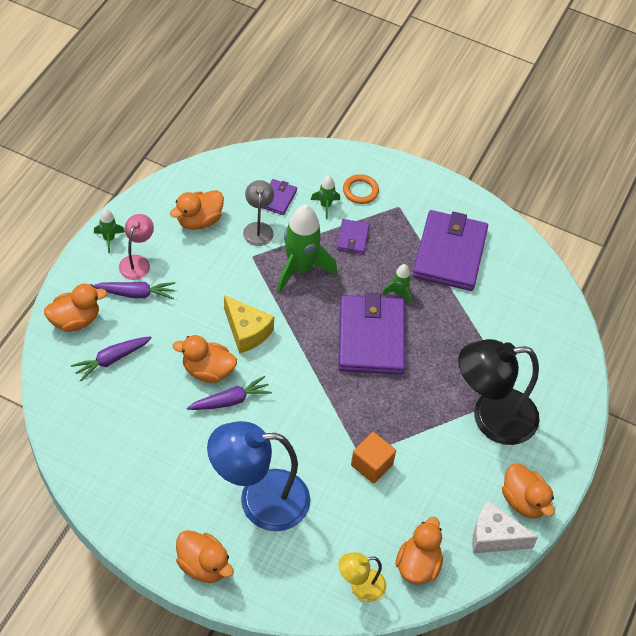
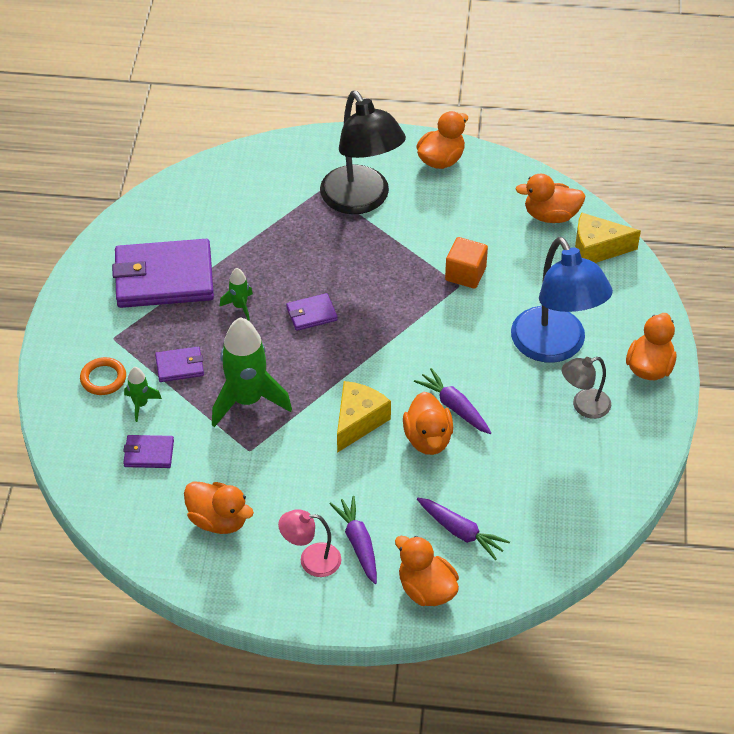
camera: 105 degrees left, 5 degrees down
(109, 239) = (289, 603): green rocket -> none
(258, 228) = (204, 458): grey lamp -> grey lamp (584, 406)
(360, 587) = (597, 249): yellow lamp -> yellow cheese
(371, 337) = (311, 314): purple wallet -> purple wallet, size x0.45
(494, 537) = (490, 171): white cheese -> none

